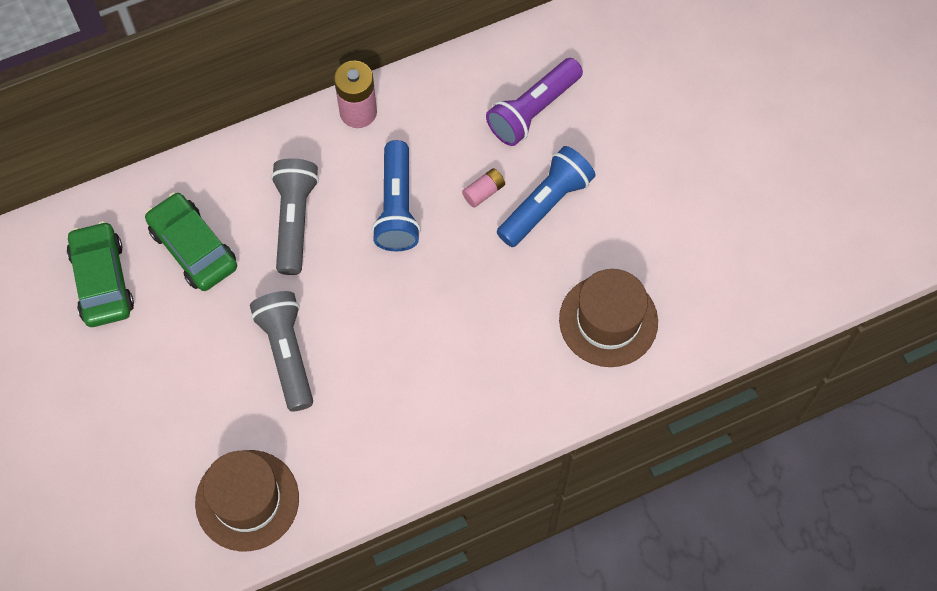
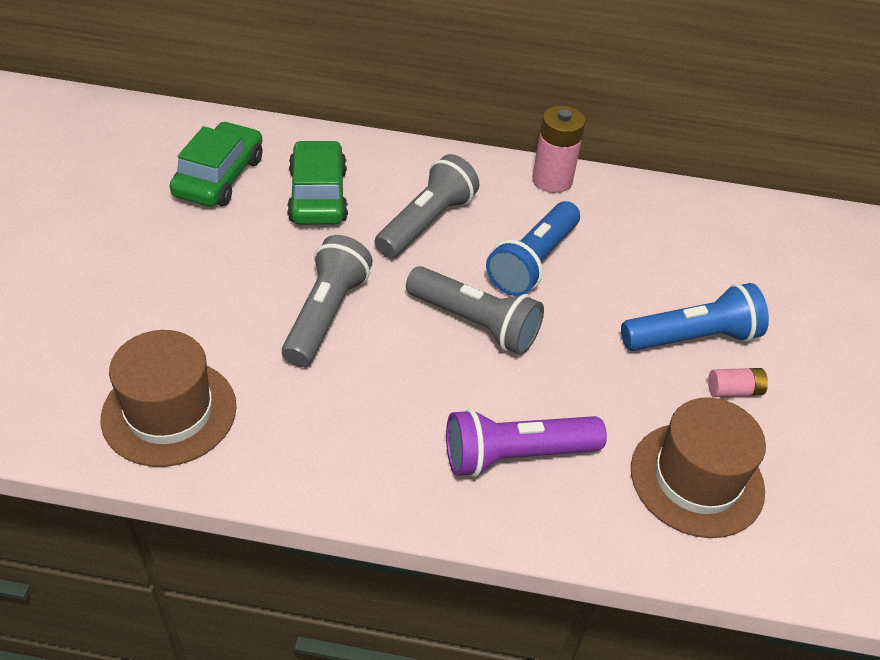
camera: 30 degrees right, 20 degrees down
(393, 291) = (475, 323): none -> grey flashlight
(483, 192) = (631, 295): pink battery -> pink battery (734, 390)
(533, 110) = (730, 260): purple flashlight -> purple flashlight (516, 455)

